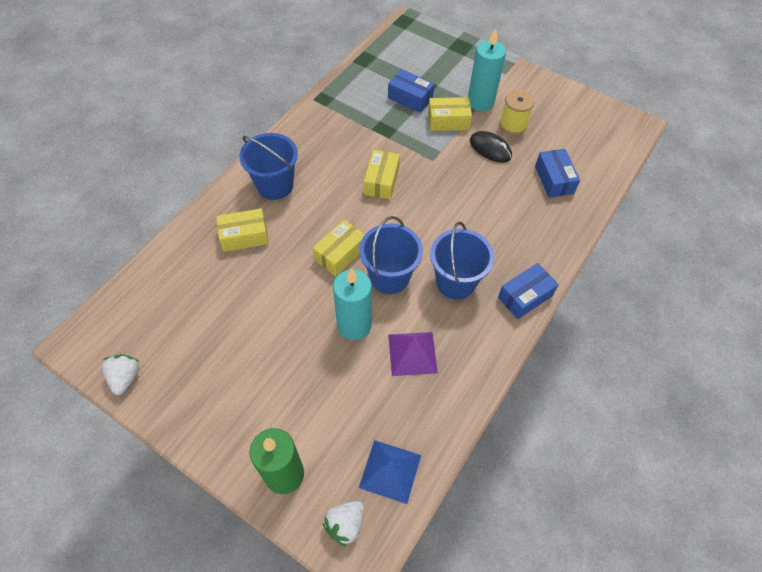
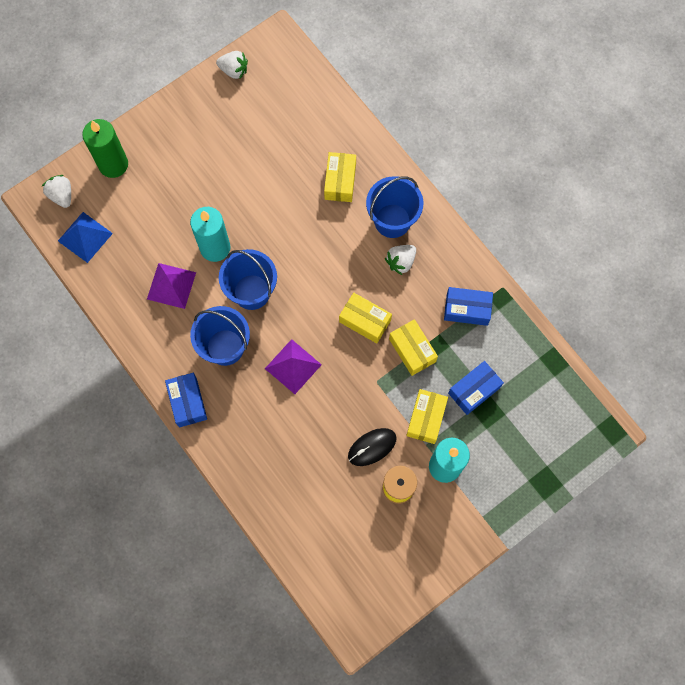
camera: 110 degrees right, 15 degrees up
(314, 169) = (401, 262): none -> white strawberry
(340, 254) = (291, 257): yellow box -> yellow box (412, 350)
(448, 222) = (293, 366): none -> purple pyramid
(554, 179) = (308, 495): blue box -> blue box (467, 309)

